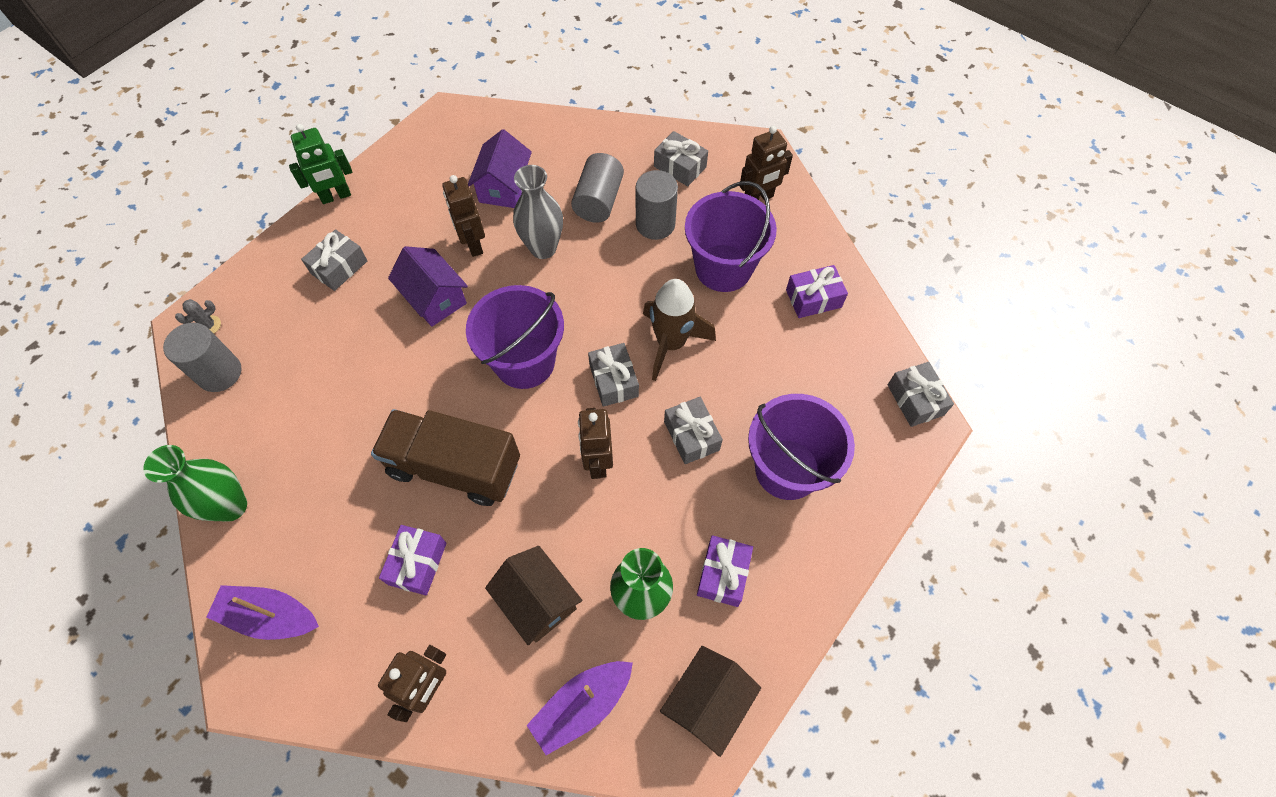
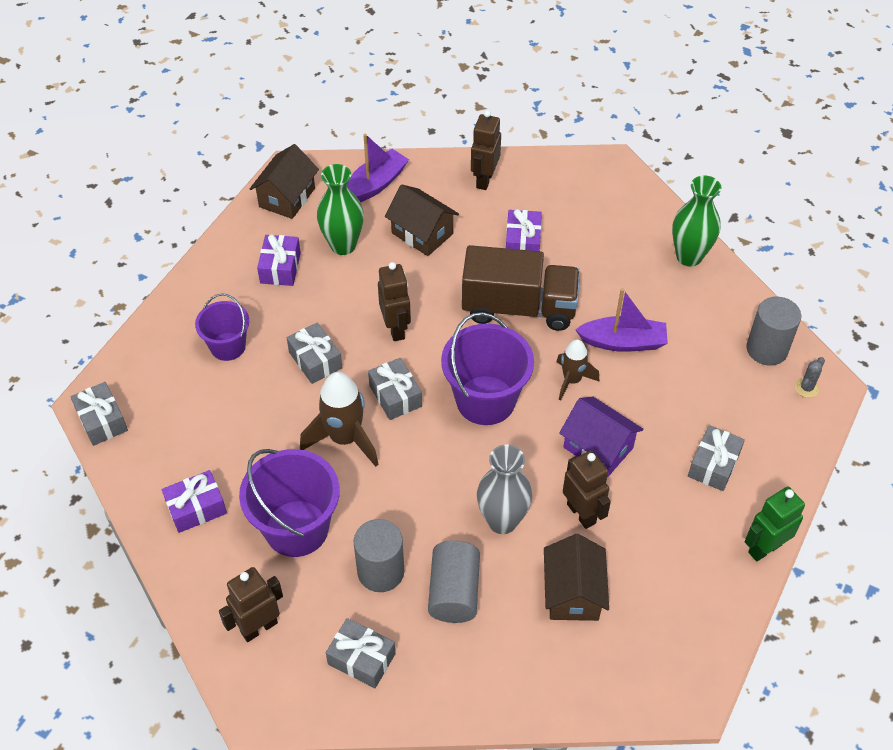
camera: 170 degrees right, 10 degrees down
(270, 616) = (617, 199): purple boat -> purple boat (623, 342)
(431, 370) = (572, 380): none -> brown rocket
(504, 187) = (573, 593): purple house -> brown house
(787, 469) = (228, 346): purple bucket -> purple bucket, size x0.61

